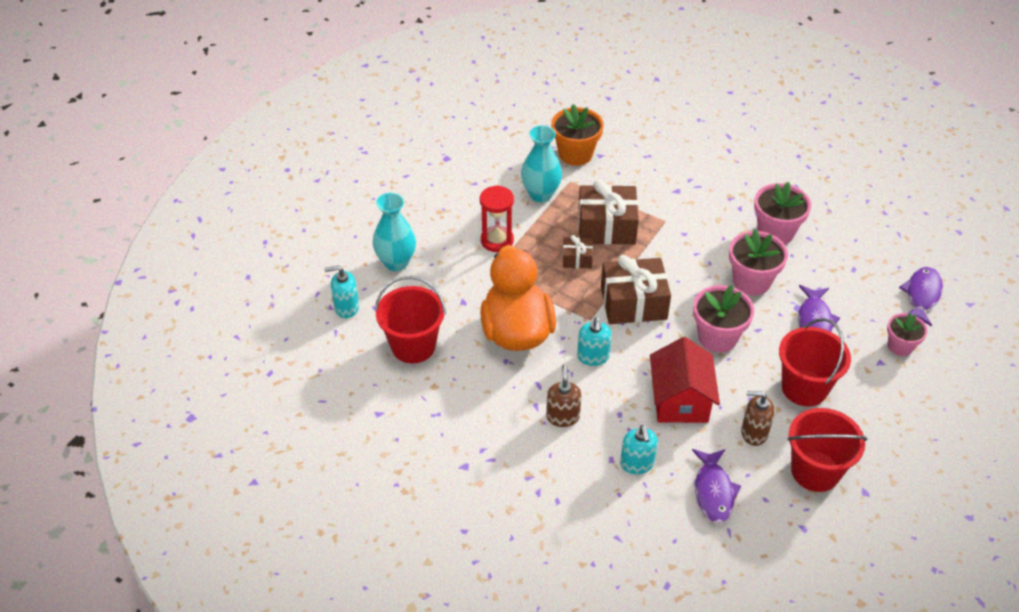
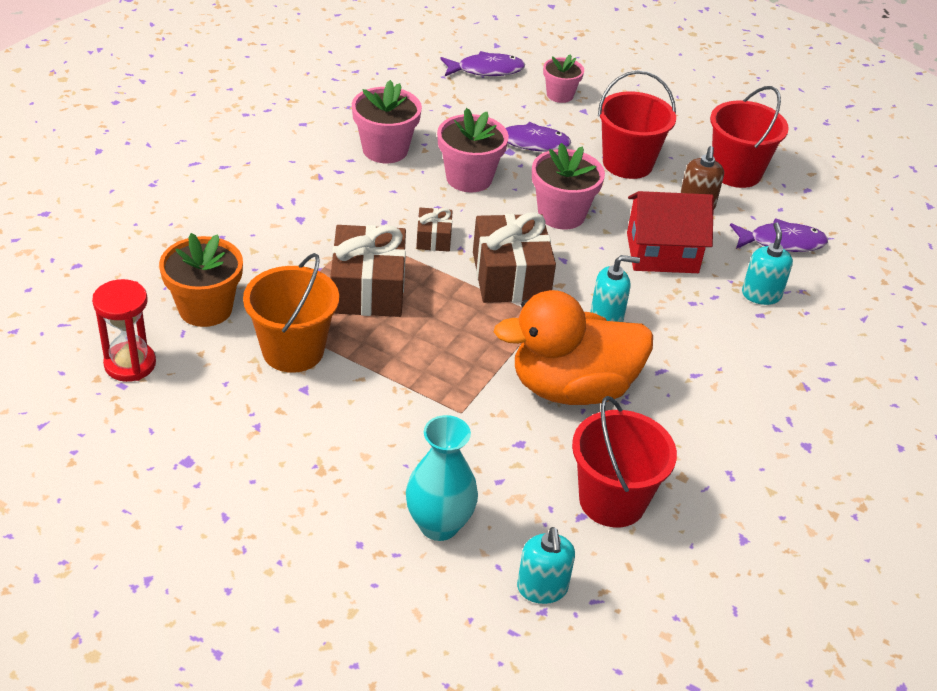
camera: 95 degrees left, 5 degrees down
(497, 240) = (392, 403): red hourglass -> red hourglass (130, 364)
(540, 194) = (293, 351): turquoise vase -> orange bucket
(563, 416) = (707, 351): brown soap dispenser -> none
(577, 259) = (431, 321): brown gift -> brown gift (433, 238)
(637, 463) = (761, 294): turquoise soap dispenser -> turquoise soap dispenser turned 75 degrees counterclockwise
(921, 295) = (486, 70): purple fish -> purple fish turned 150 degrees clockwise

